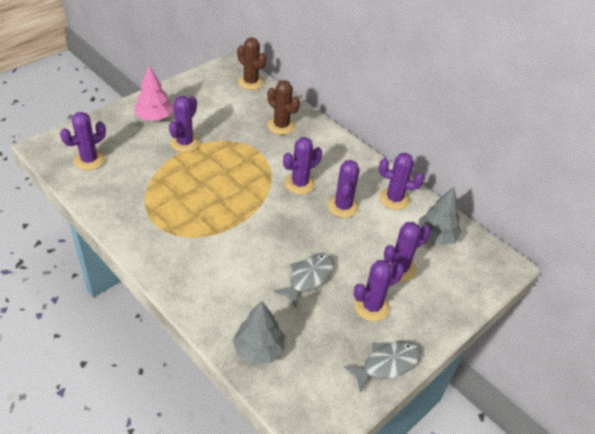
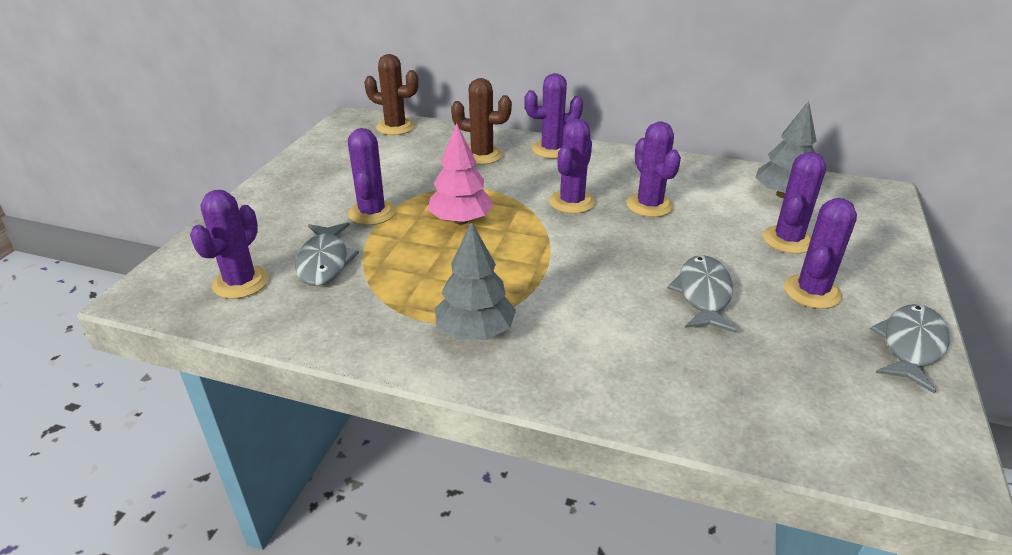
camera: 25 degrees left, 10 degrees down
(136, 165) = (324, 262): none -> grey fish
(154, 117) = (298, 201): pink tree -> pink tree (460, 220)
(258, 349) = (748, 410): grey tree -> grey tree (475, 331)
(394, 199) = (695, 177): purple cactus -> purple cactus (552, 149)

